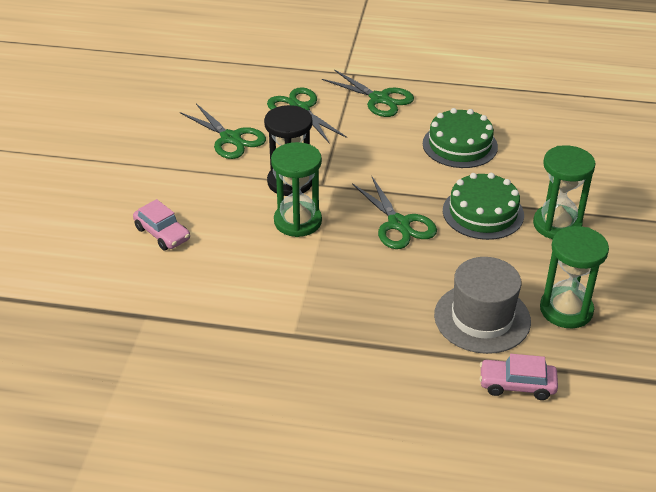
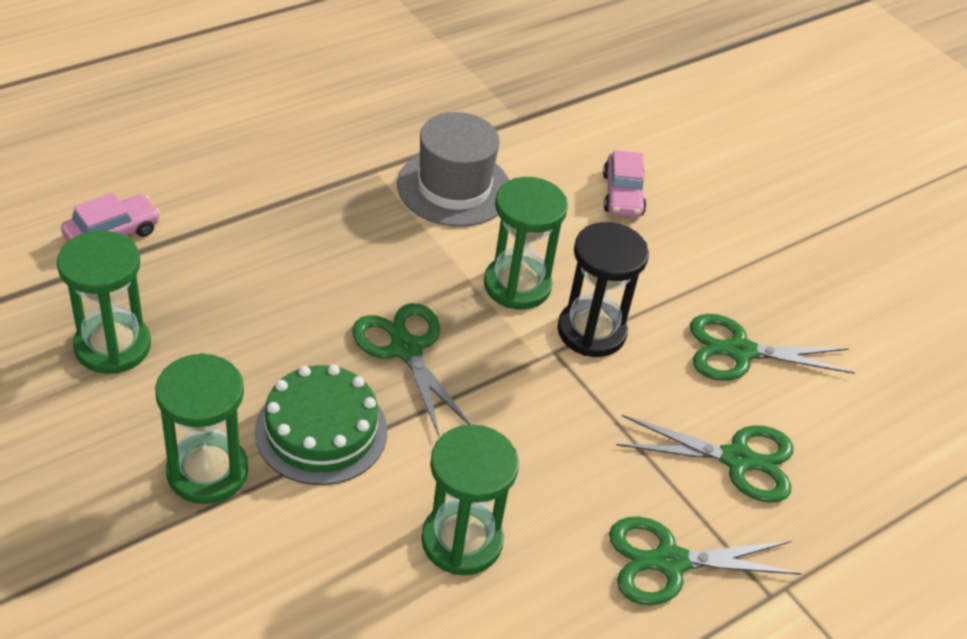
camera: 130 degrees right, 5 degrees up
(162, 234) = (622, 195): pink car -> pink car turned 90 degrees counterclockwise
(399, 224) = (406, 349): green scissors -> green scissors turned 45 degrees clockwise
(460, 145) = (462, 541): green cake -> green hourglass
(482, 318) = (203, 284): grey hat -> grey hat (454, 187)

